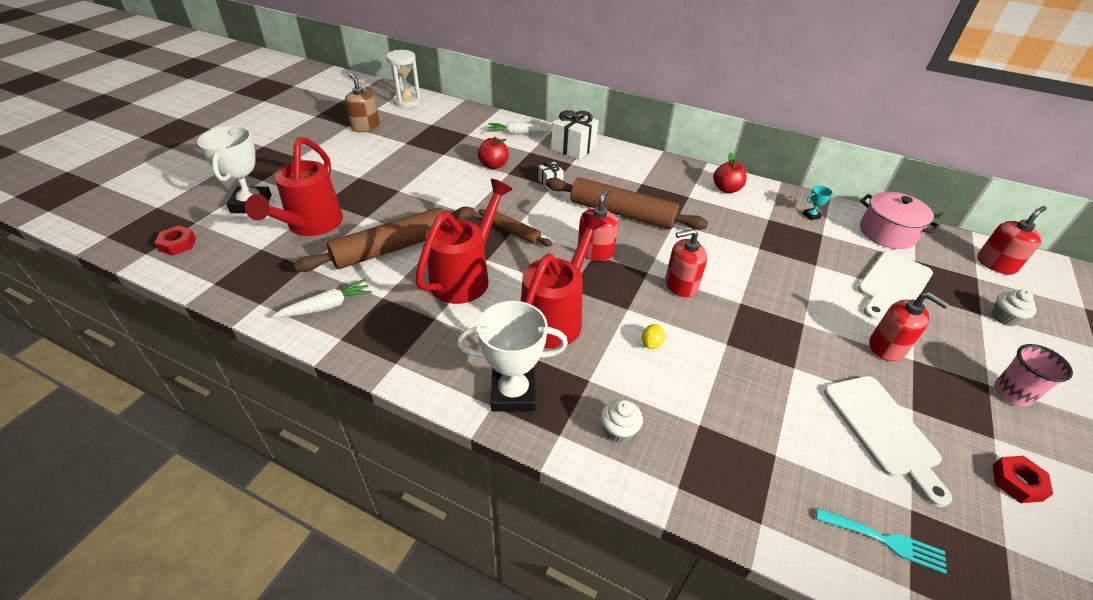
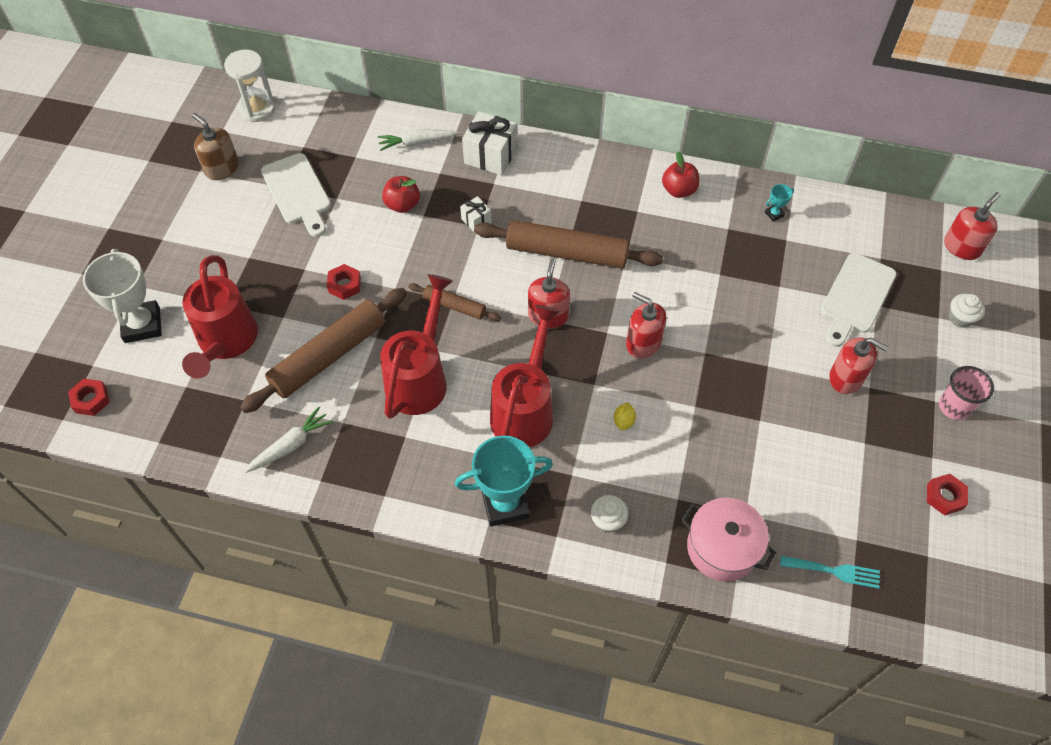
camera: 10 degrees left, 15 degrees up
(426, 205) = (344, 285): none -> red nut
(513, 393) = (505, 504): white trophy -> turquoise trophy
(680, 285) = (643, 343): red soap dispenser -> red soap dispenser turned 60 degrees clockwise
(883, 430) = (838, 470): white cutting board -> white cutting board (297, 192)
(887, 233) = (854, 224): pink pot -> pink pot (722, 548)

